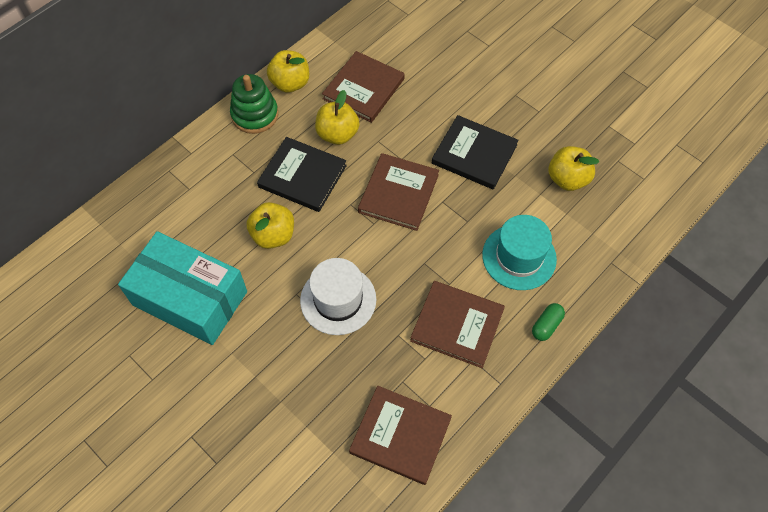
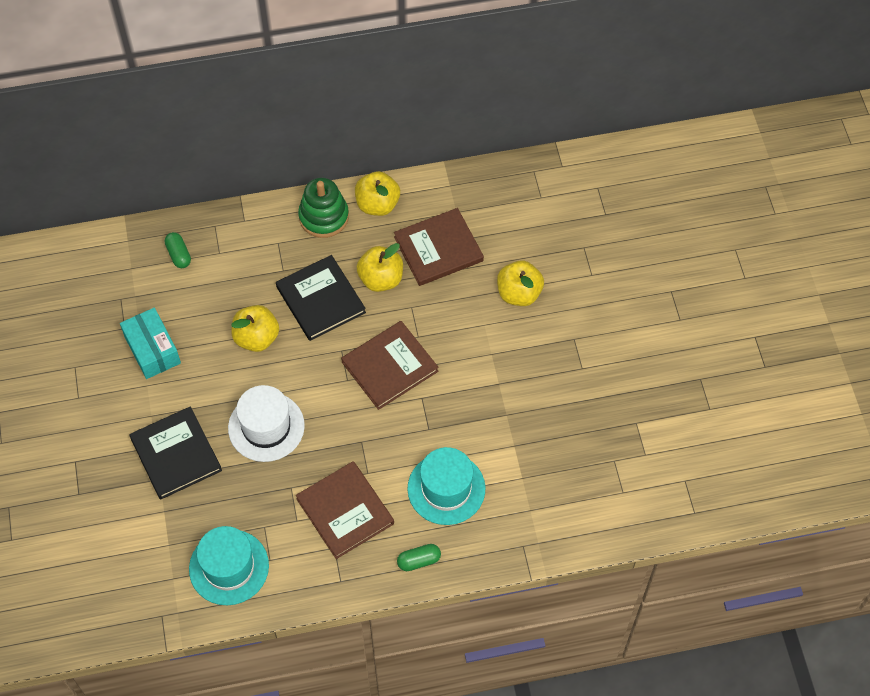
camera: 35 degrees right, 0 degrees up
(154, 210) = (178, 255): none -> green capsule
(190, 298) = (152, 349): turquoise box -> turquoise box, size x0.59
(400, 435) = (229, 567): brown book -> turquoise hat
(474, 154) = (486, 372): black book -> black book (176, 454)
(567, 179) = (551, 448): yellow apple -> yellow apple (519, 293)

